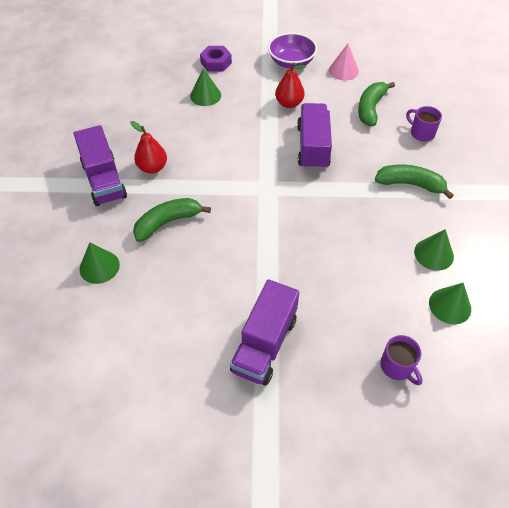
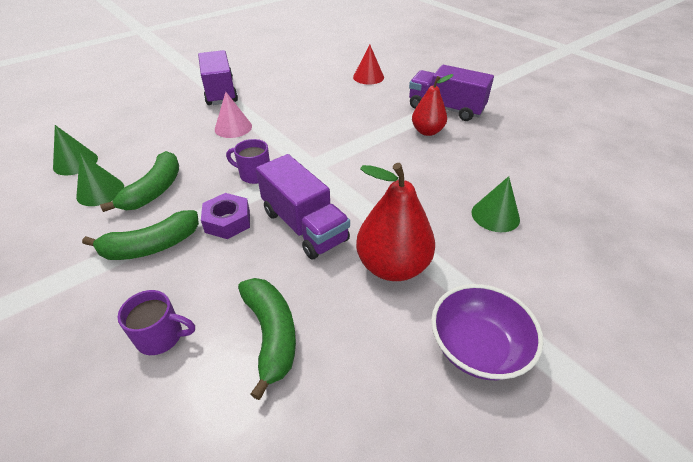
camera: 140 degrees right, 10 degrees down
(99, 267) = (368, 77): green cone -> red cone
(167, 222) = (360, 110): green banana -> green banana (155, 190)
(216, 63) = (562, 268): purple nut -> purple nut (227, 221)
(289, 103) = (392, 266): red pear -> red pear, size x1.54
(343, 70) = (380, 394): pink cone -> pink cone (233, 127)
(397, 366) = (115, 117): purple mug -> purple mug (254, 175)

